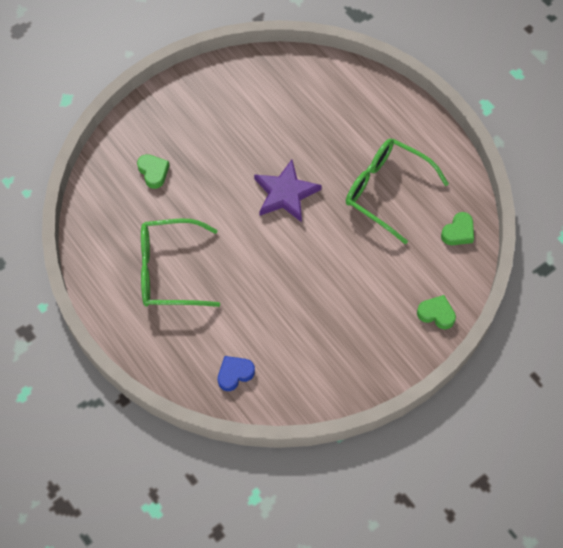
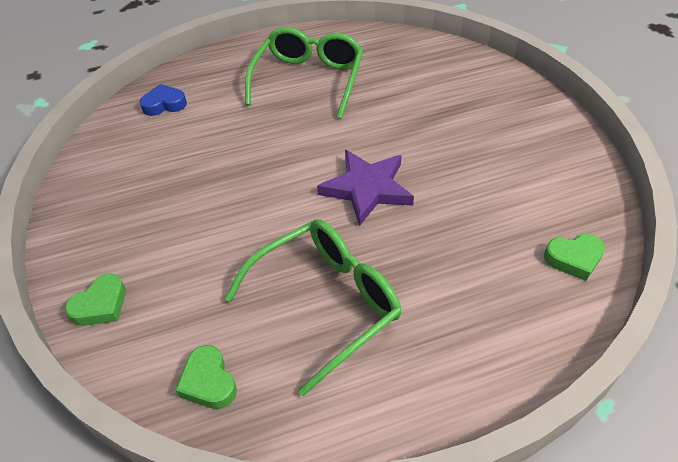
camera: 110 degrees right, 15 degrees down
(153, 172) = (438, 86): green heart -> green heart (574, 259)
(234, 374) = (164, 104): blue heart -> blue heart turned 90 degrees counterclockwise

